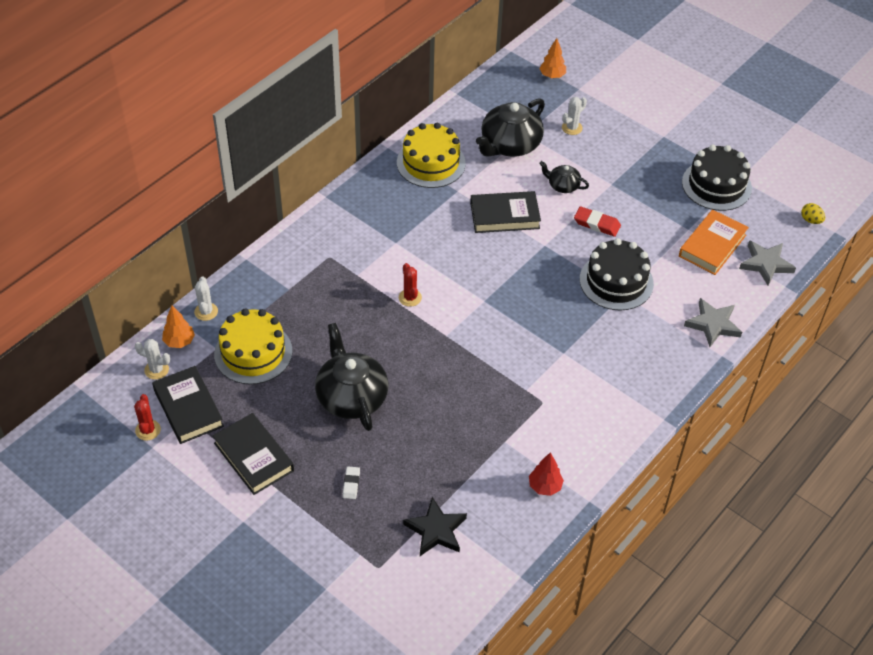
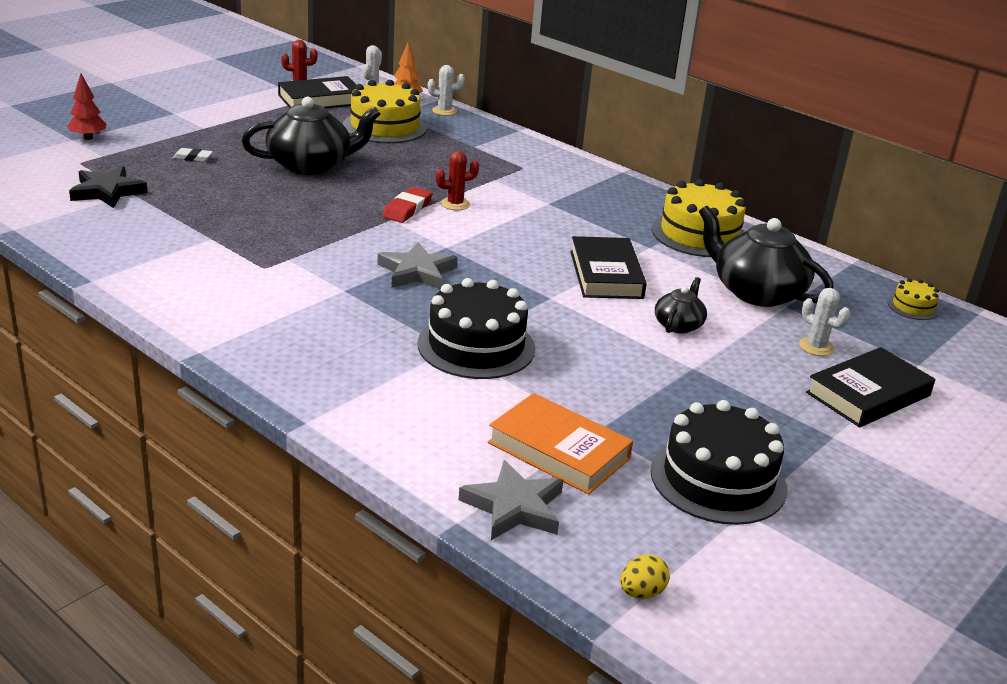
camera: 90 degrees right, 20 degrees down
(254, 457) = (249, 120): black book -> black book (868, 394)
(510, 77) = (913, 307): none -> yellow cake
(545, 486) = (130, 255): red tree -> red tree (88, 138)
(552, 76) = (938, 343): orange tree -> none
(597, 224) = (599, 344): red eraser -> red eraser (407, 209)
(713, 324) = (374, 423): grey star -> grey star (417, 272)

